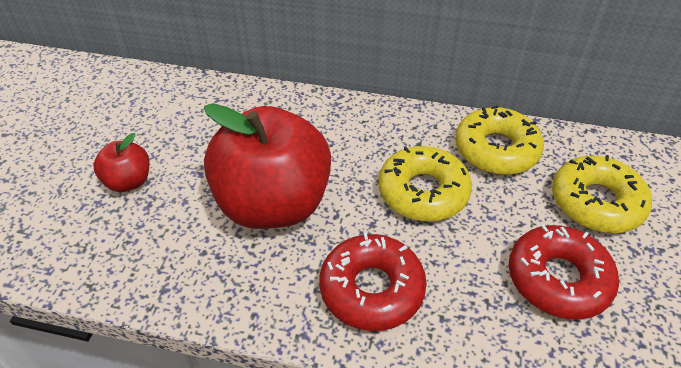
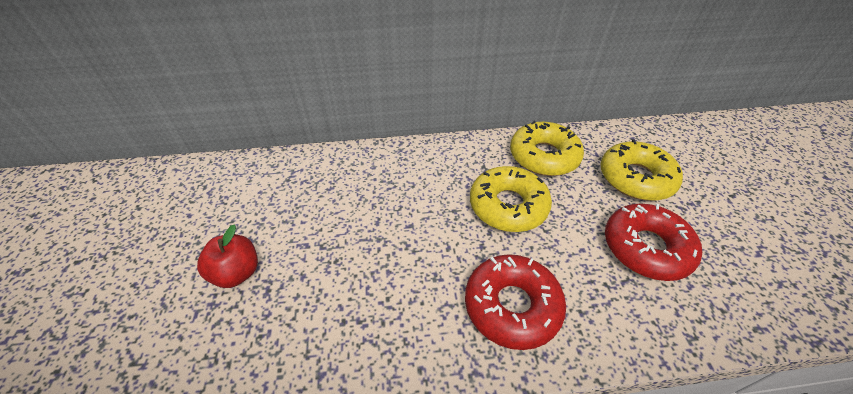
camera: 20 degrees left, 0 degrees up
(273, 204) = (388, 254): red apple -> none

